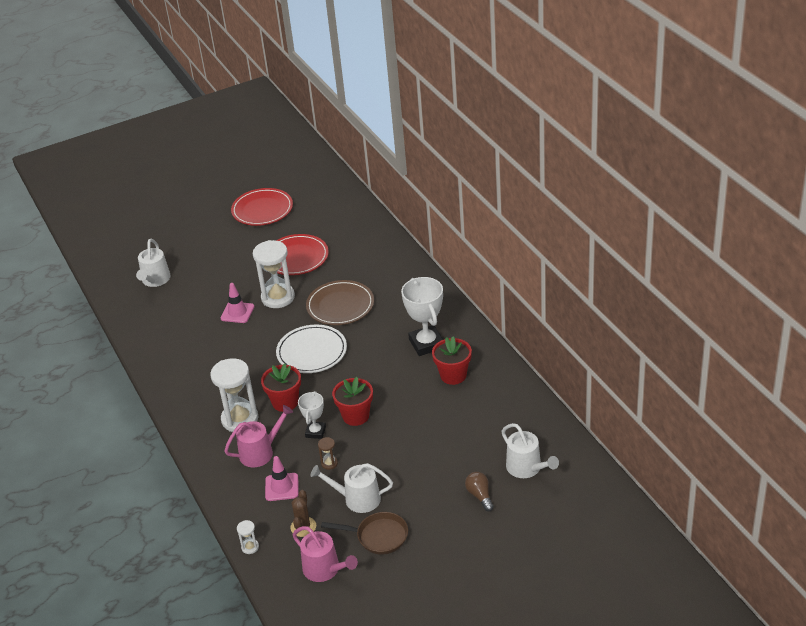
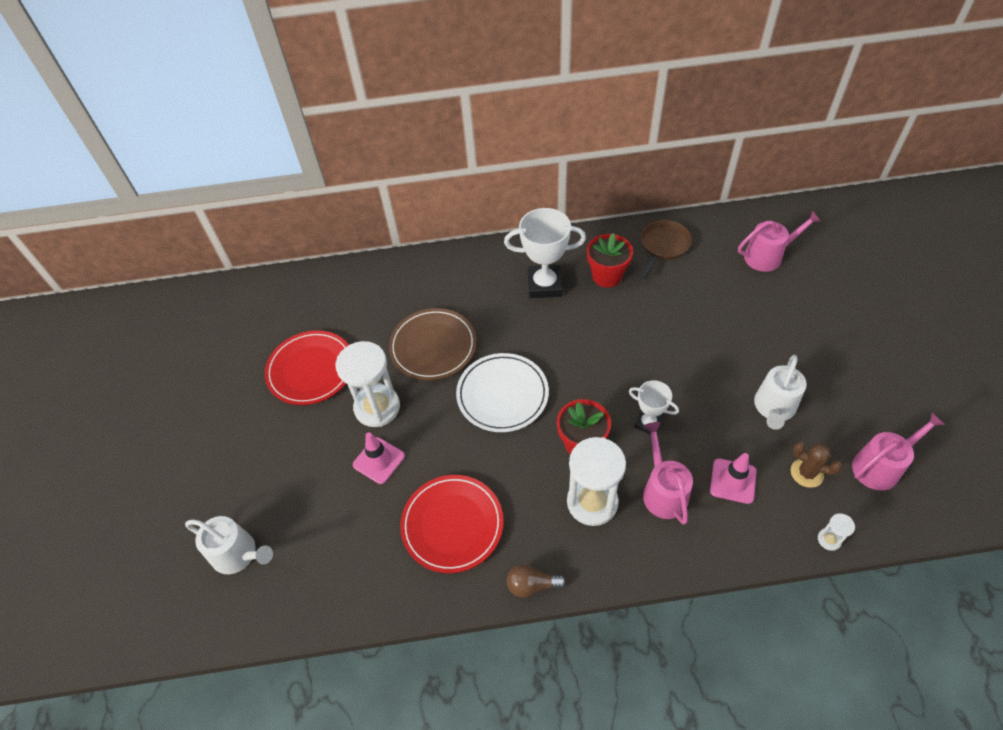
camera: 70 degrees left, 15 degrees up
(262, 210) = (182, 385): red plate -> red plate (452, 524)
(329, 463) = (707, 422): brown hourglass -> none
(356, 416) = (636, 377): red flower pot -> none
(378, 536) = (837, 402): brown pan -> brown pan (663, 247)
(480, 495) = (796, 301): brown light bulb -> brown light bulb (531, 585)
(527, 468) = (767, 256): white watering can -> pink watering can

